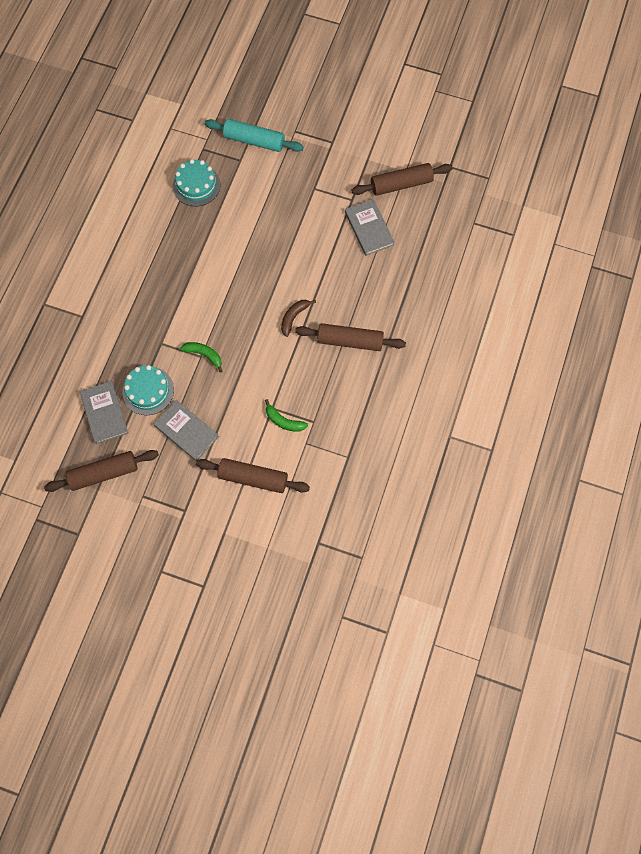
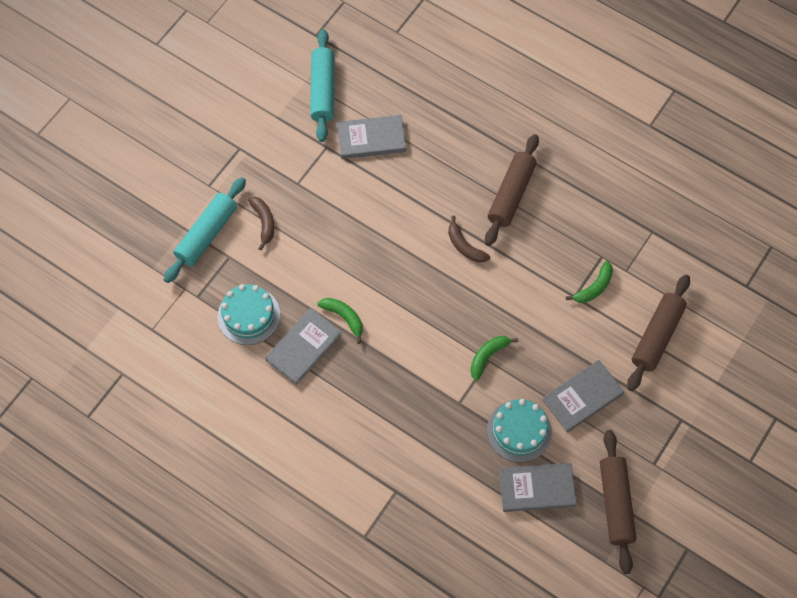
camera: 75 degrees left, 5 degrees down
(180, 227) = (303, 347): none -> grey book
(211, 248) = (344, 317): none -> green banana
(274, 175) = (264, 222): none -> brown banana
(401, 184) = (323, 90): brown rolling pin -> turquoise rolling pin

